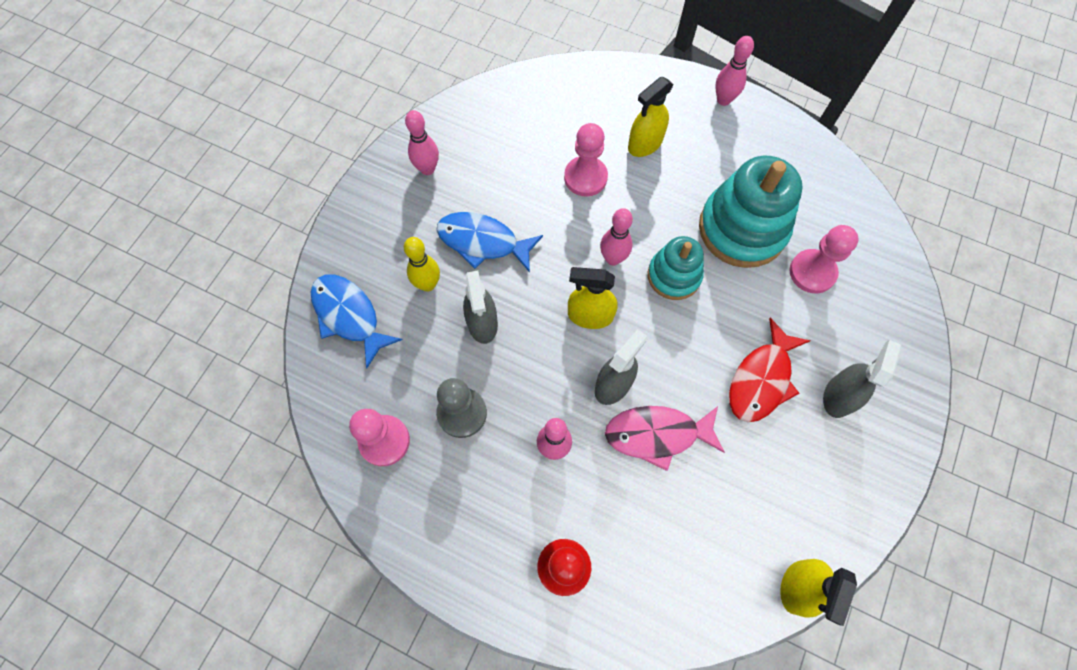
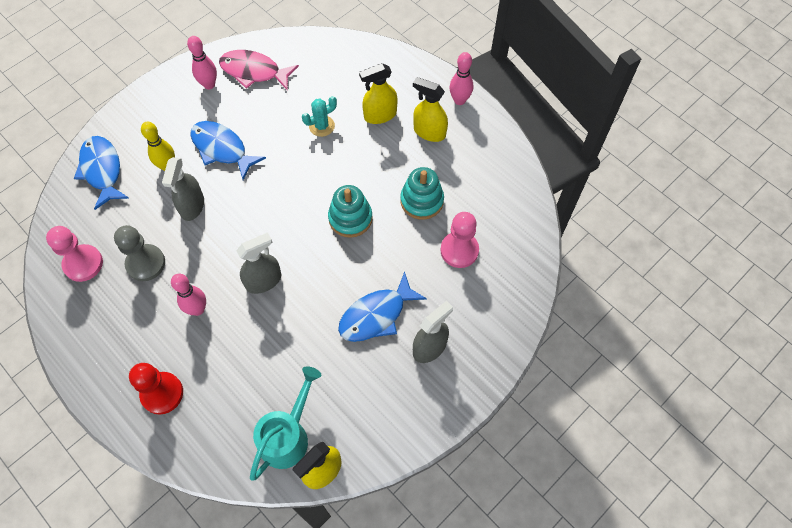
camera: 20 degrees right, 5 degrees down
(585, 177) = (321, 126): pink pawn -> turquoise cactus
(590, 315) = (272, 226): yellow spray bottle -> yellow spray bottle (429, 132)
(613, 258) = (311, 191): pink bowling pin -> none
(657, 434) = (277, 327): pink fish -> pink fish (254, 71)
(736, 560) = (288, 435): none -> turquoise watering can
(742, 229) = (422, 201): turquoise stacking toy -> turquoise stacking toy, size x0.59
(761, 379) = (376, 315): red fish -> blue fish

